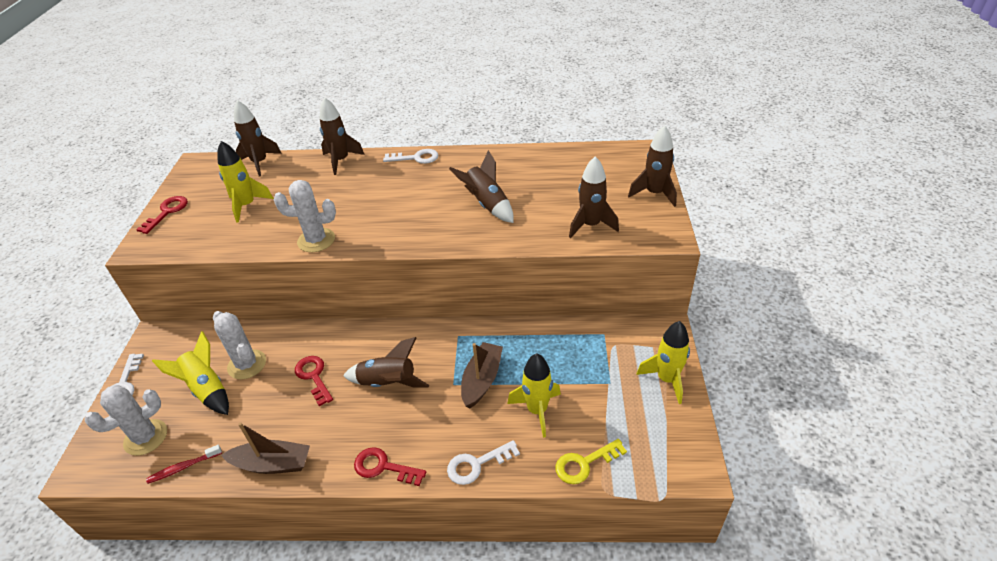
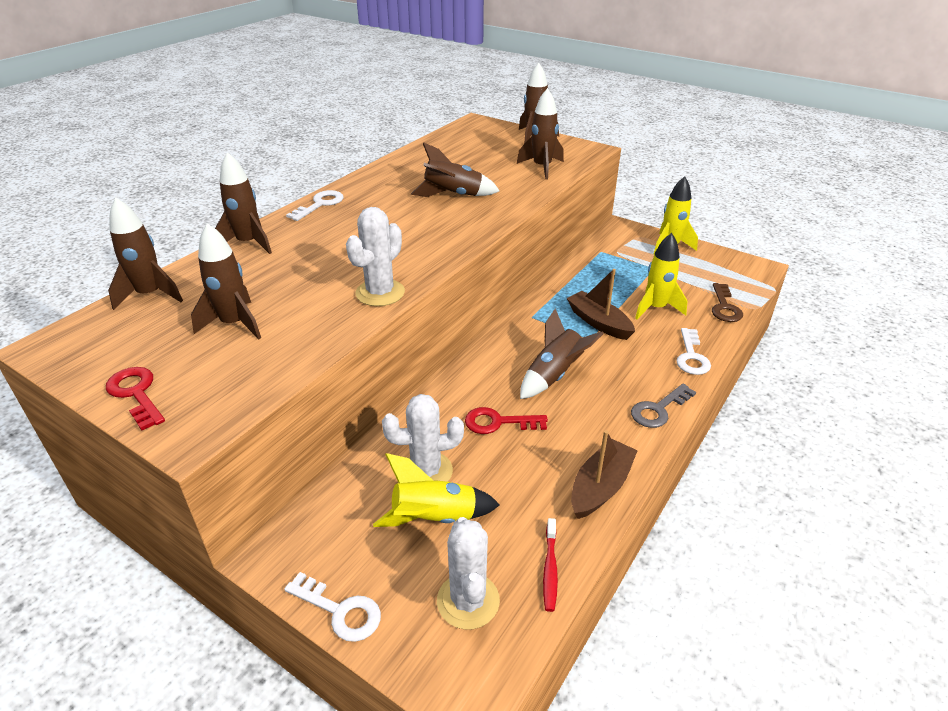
camera: 60 degrees left, 5 degrees down
(247, 206) = (234, 324): yellow rocket -> brown rocket
(384, 467) = (658, 409): red key -> grey key
(584, 463) = (724, 307): yellow key -> brown key

